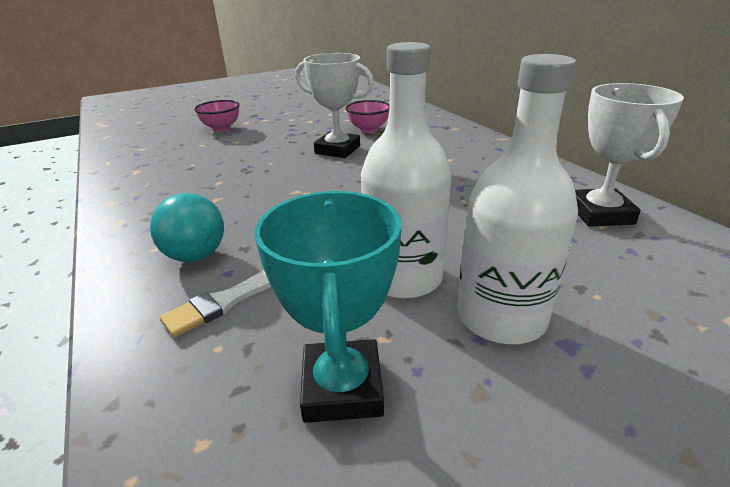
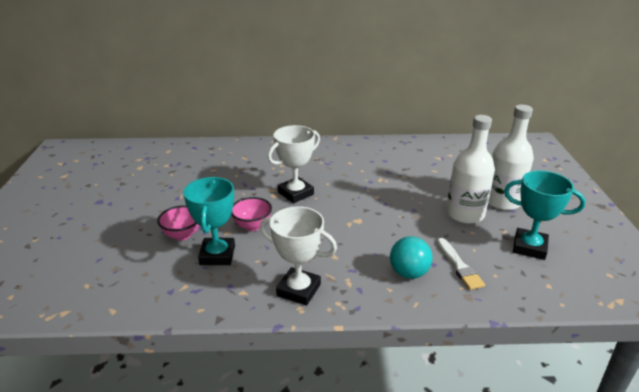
camera: 65 degrees left, 0 degrees up
(194, 147) = (217, 255): none -> turquoise trophy
(368, 129) = (269, 172): pink bowl -> pink bowl (252, 226)
(600, 214) = (441, 151): white trophy -> white trophy (299, 290)

